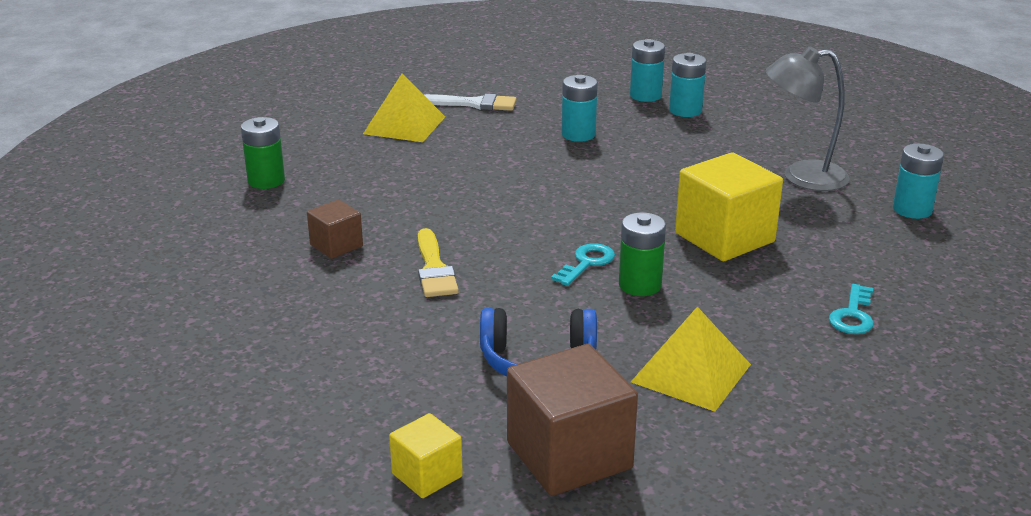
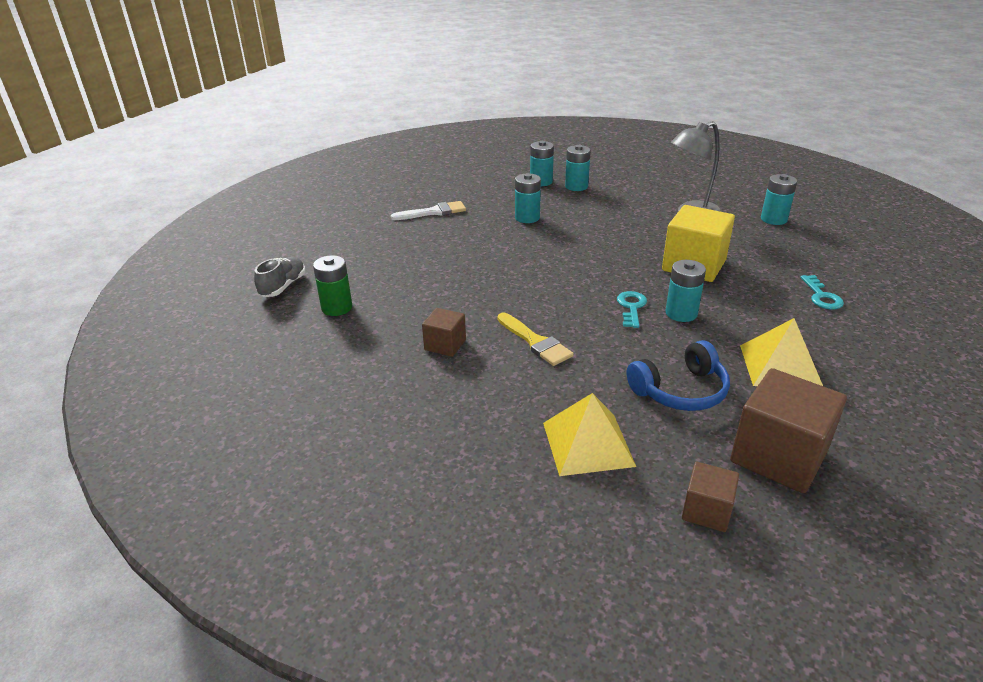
camera: 25 degrees left, 5 degrees up
(235, 147) = (283, 287): none -> grey shoe
(404, 125) = (399, 239): yellow pyramid -> yellow pyramid (587, 444)
(427, 475) = (706, 511): yellow cube -> brown cube
(640, 285) = (681, 313): green battery -> turquoise battery

